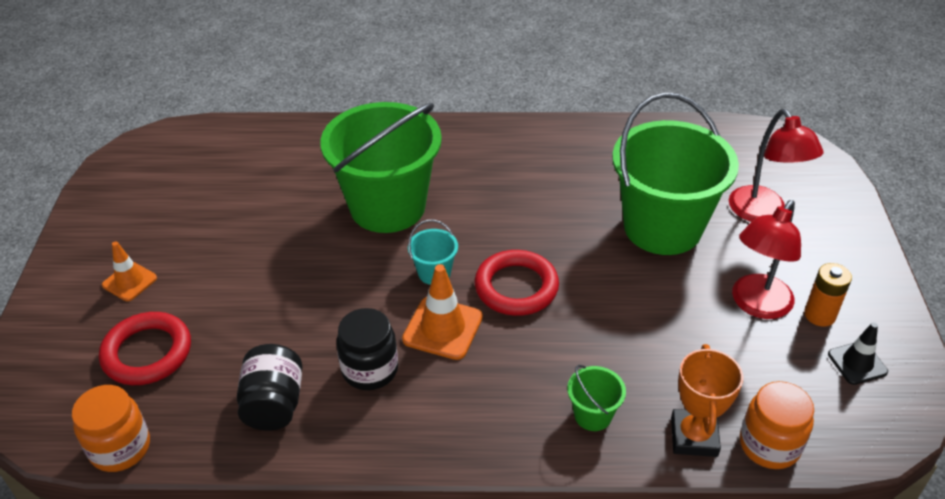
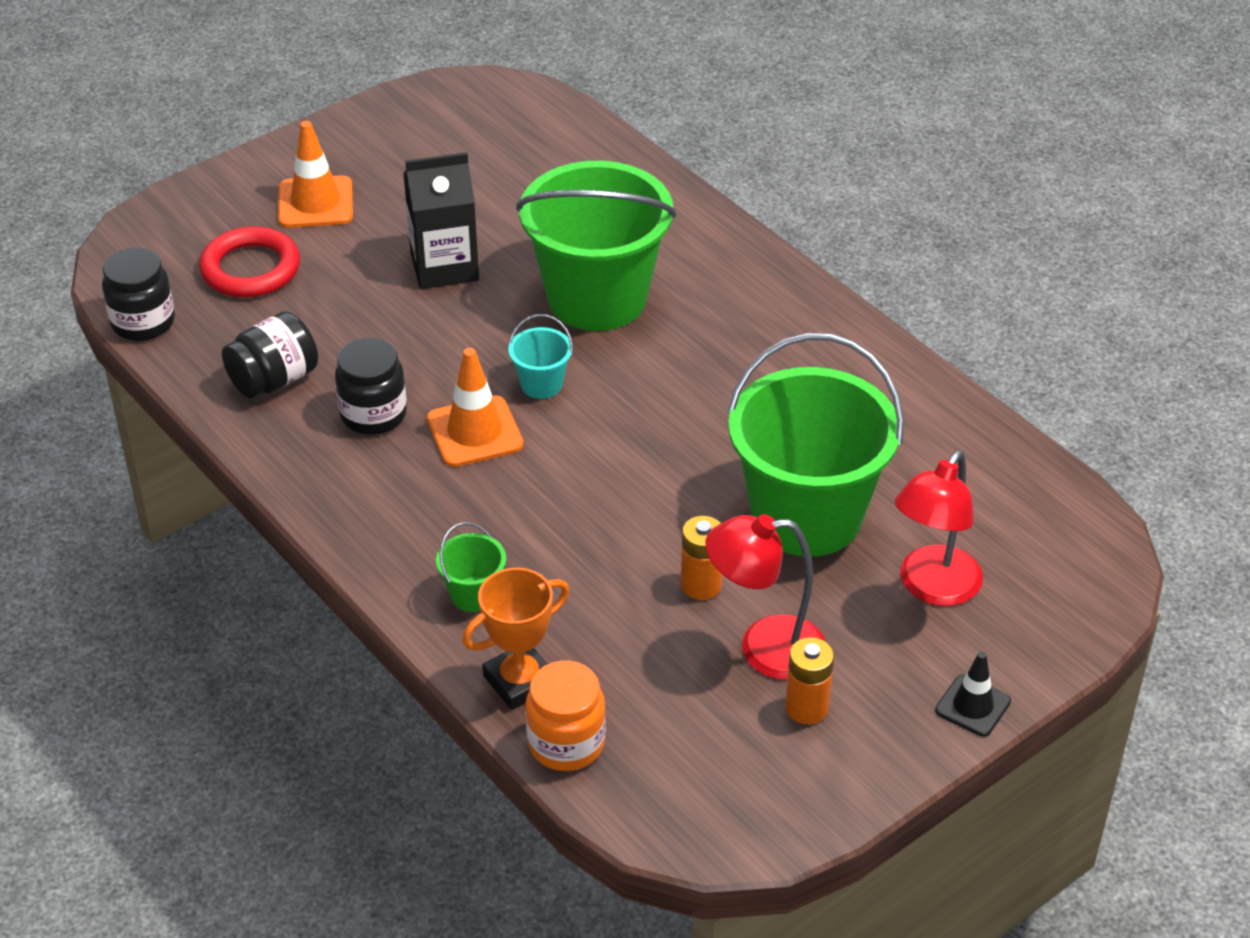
camera: 50 degrees right, 0 degrees up
(120, 448) = (143, 322): orange jar -> black jar
(129, 281) = (315, 203): orange traffic cone -> orange traffic cone, size x1.54
(274, 255) = (444, 266): none -> black carton
(516, 287) = (586, 452): red ring -> none
(680, 302) = (701, 585): none -> orange battery
(857, 363) = (761, 769): black traffic cone -> black traffic cone (973, 706)

